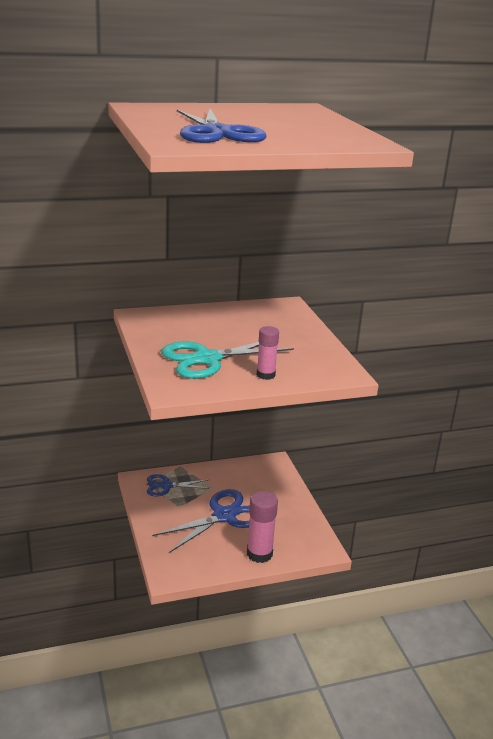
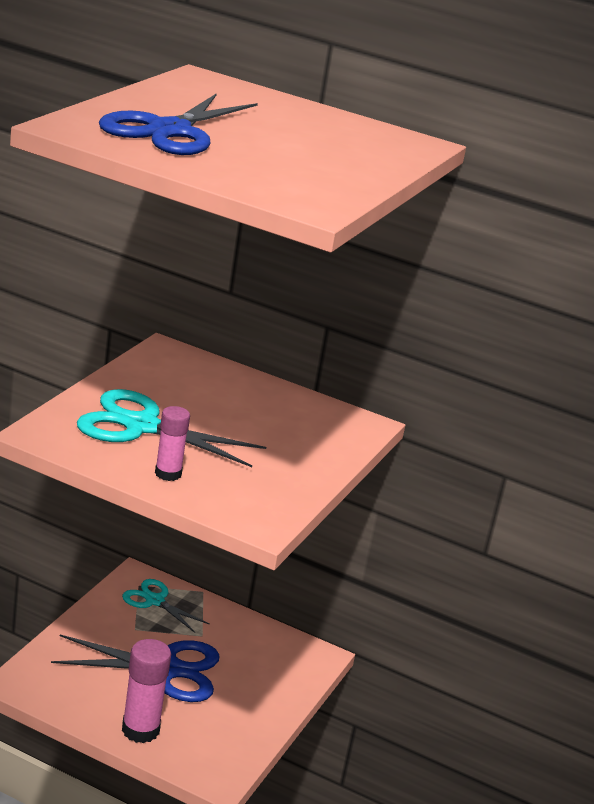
camera: 40 degrees right, 0 degrees up
(166, 486) = (155, 601): blue scissors -> turquoise scissors

